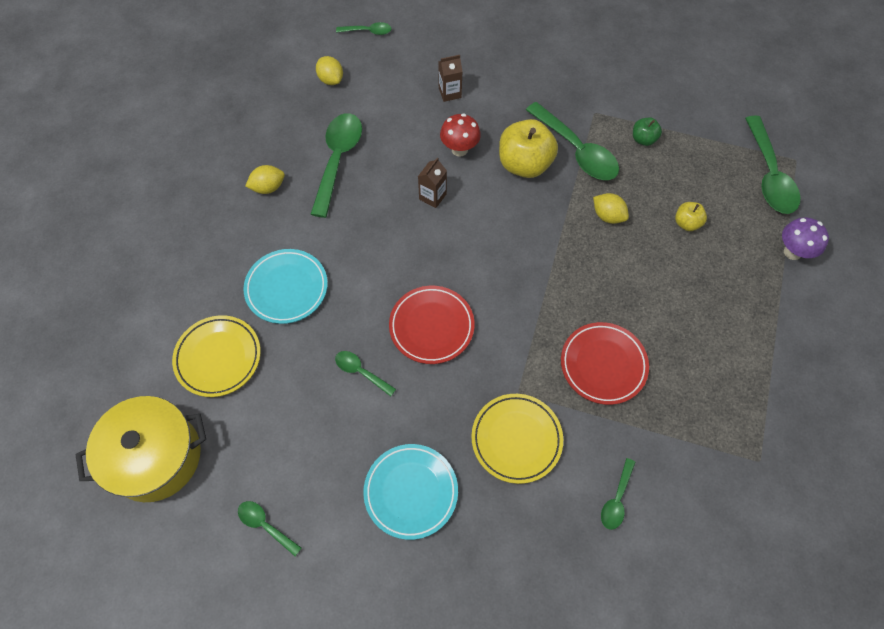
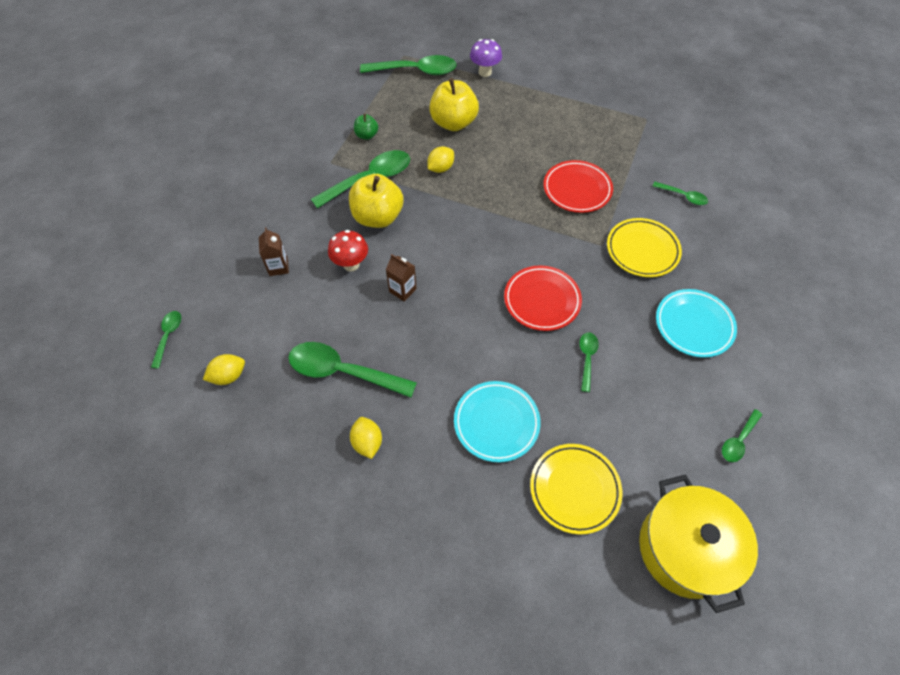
camera: 85 degrees left, 5 degrees down
(361, 372) = (587, 358): green spoon -> green spoon turned 150 degrees clockwise
(686, 223) = (453, 123): yellow apple -> yellow apple, size x2.00

